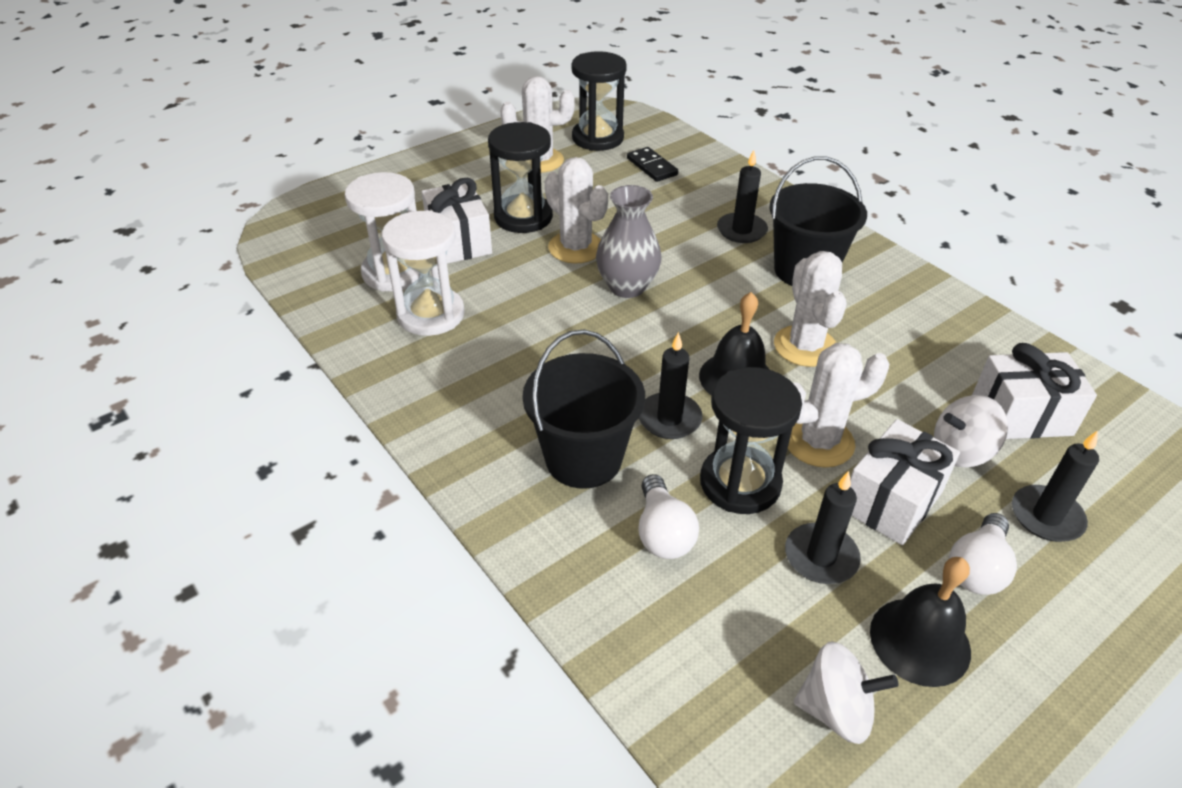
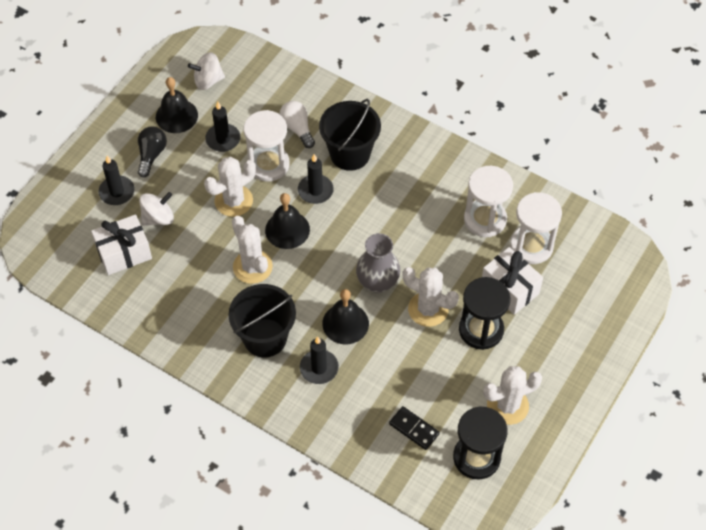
camera: 160 degrees right, 15 degrees up
(690, 259) = (345, 323): none -> black bell
(740, 483) = (268, 164): black hourglass -> white hourglass
(891, 500) = (193, 178): white gift -> none
(977, 568) = (151, 155): white light bulb -> black light bulb

